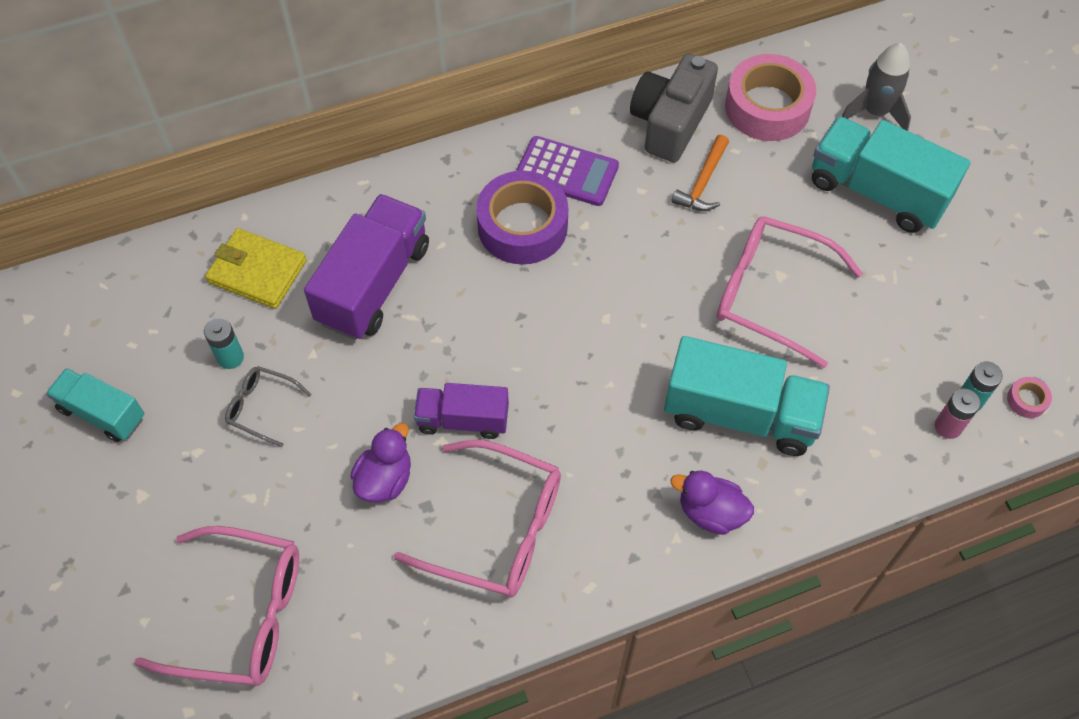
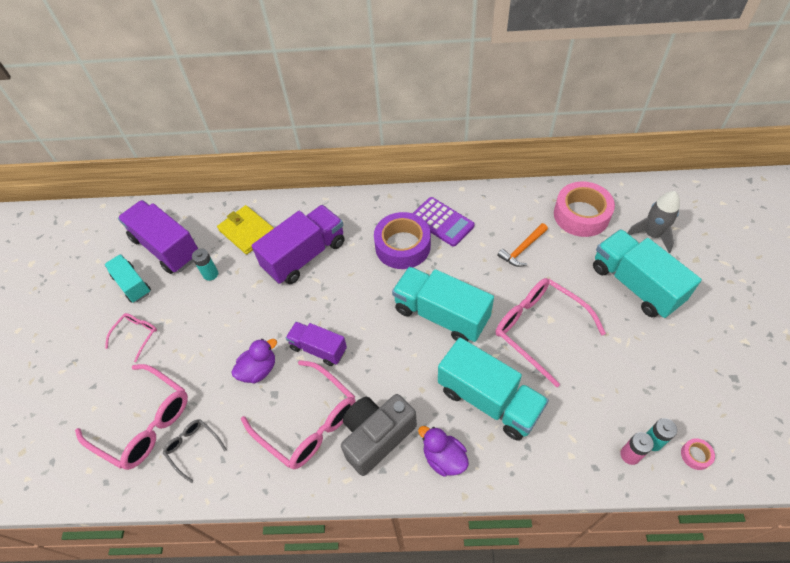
camera: 25 degrees right, 5 degrees down
(129, 336) = (166, 247): none -> purple truck
(154, 491) = (136, 336): none -> pink glasses
(262, 407) = (213, 307): grey glasses -> grey glasses (193, 448)
(624, 314) = (441, 314): none -> turquoise truck
(670, 123) = (516, 209): grey camera -> grey camera (376, 437)

